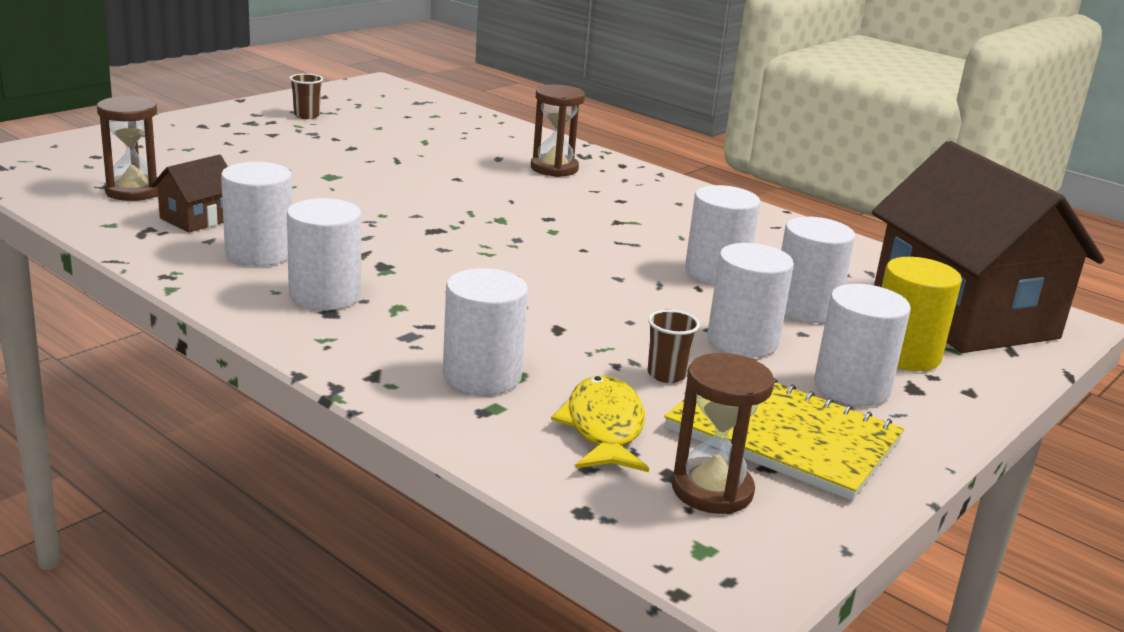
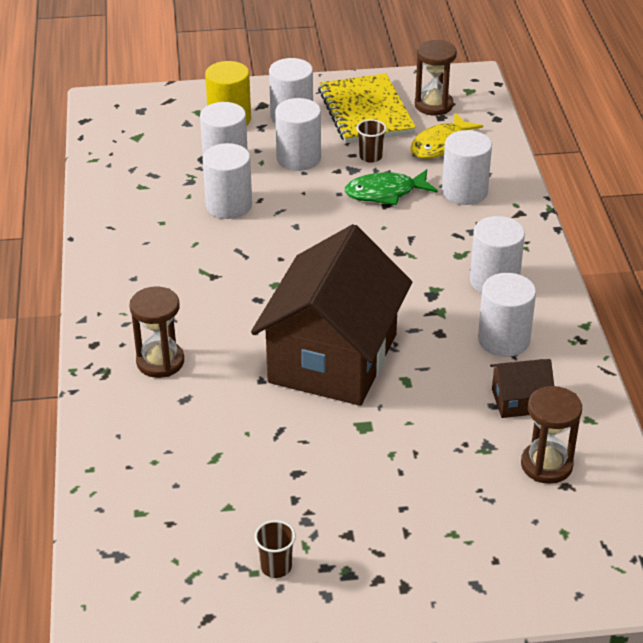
camera: 135 degrees left, 15 degrees up
(579, 340) = (385, 193): none -> green fish
(964, 314) = (144, 125): brown house -> brown house (333, 358)

